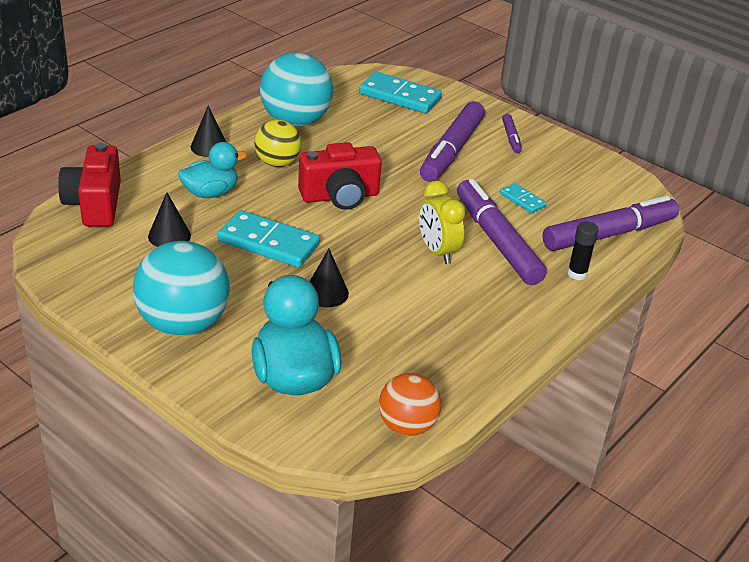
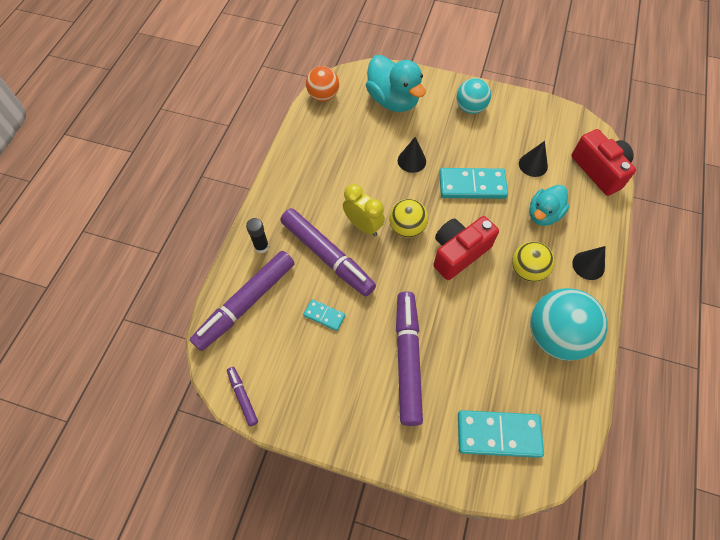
camera: 160 degrees right, 25 degrees up
(183, 324) = (470, 108): turquoise ball -> turquoise ball, size x0.61
(384, 233) = (407, 228): none -> yellow ball
(511, 138) = (365, 411): purple marker -> purple marker (243, 397)

